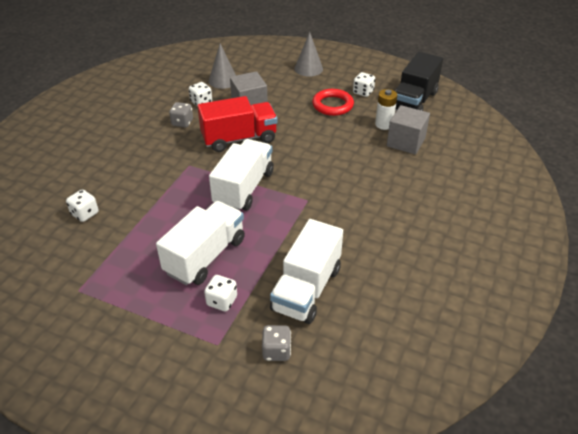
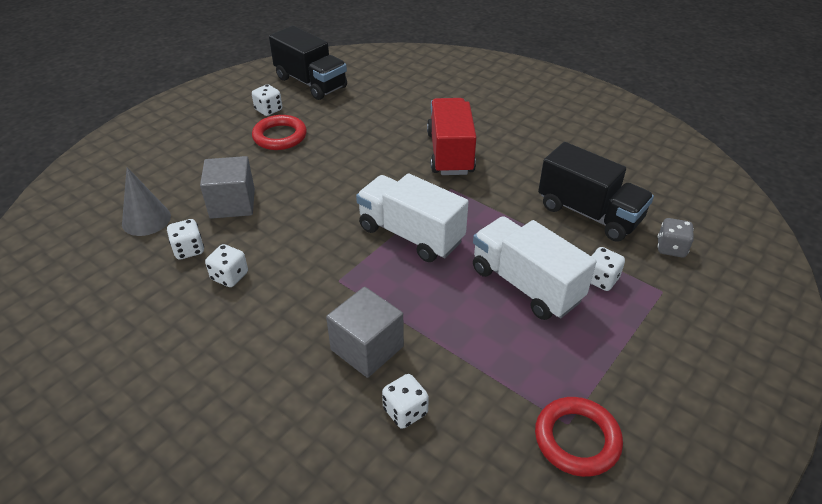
camera: 75 degrees left, 0 degrees up
(65, 295) = (577, 439): none -> red ring
(182, 122) = (229, 276): grey dice -> white dice
(239, 138) = (304, 224): red truck -> red truck (450, 153)
(306, 289) = (589, 213): white truck -> black truck
(308, 68) = (182, 139): grey cone -> none
(384, 124) = (341, 110): white battery -> none
(405, 142) = (380, 104): grey cube -> grey cube (367, 348)

